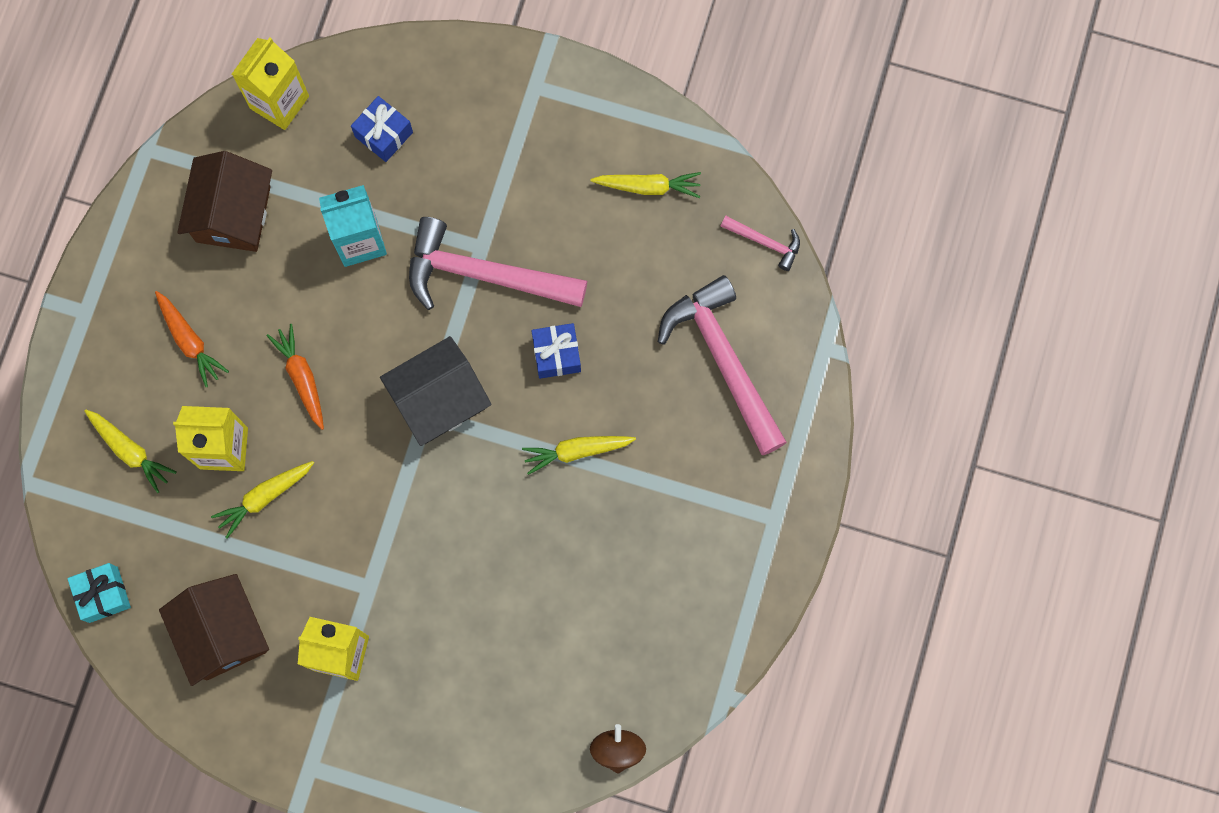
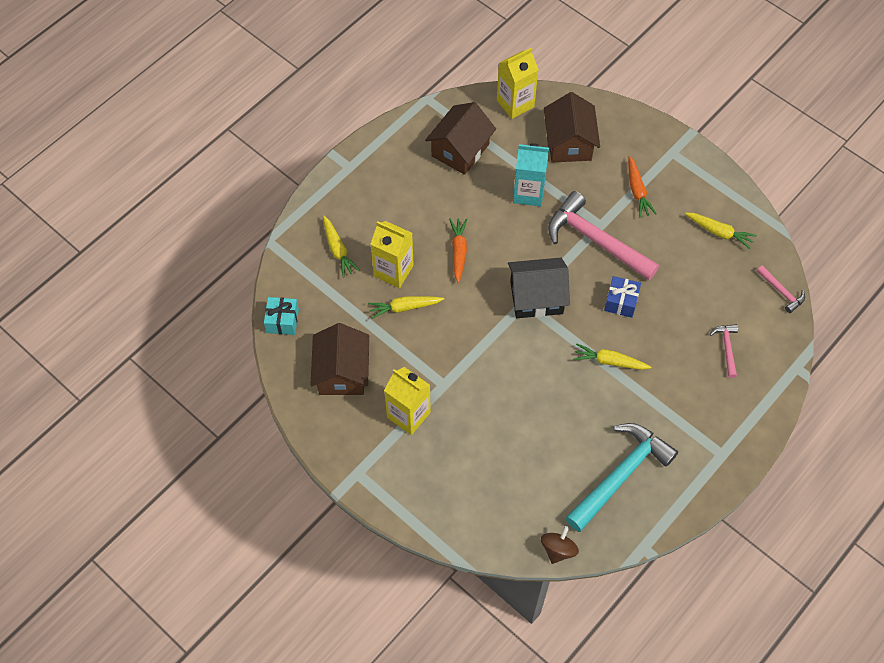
camera: 25 degrees right, 15 degrees down
(189, 341) = (402, 206): orange carrot -> orange carrot (637, 191)
(384, 134) = (569, 143): blue gift -> brown house
(656, 609) = (620, 475): none -> turquoise hammer
(724, 361) = (726, 348): pink hammer -> pink hammer, size x0.46

